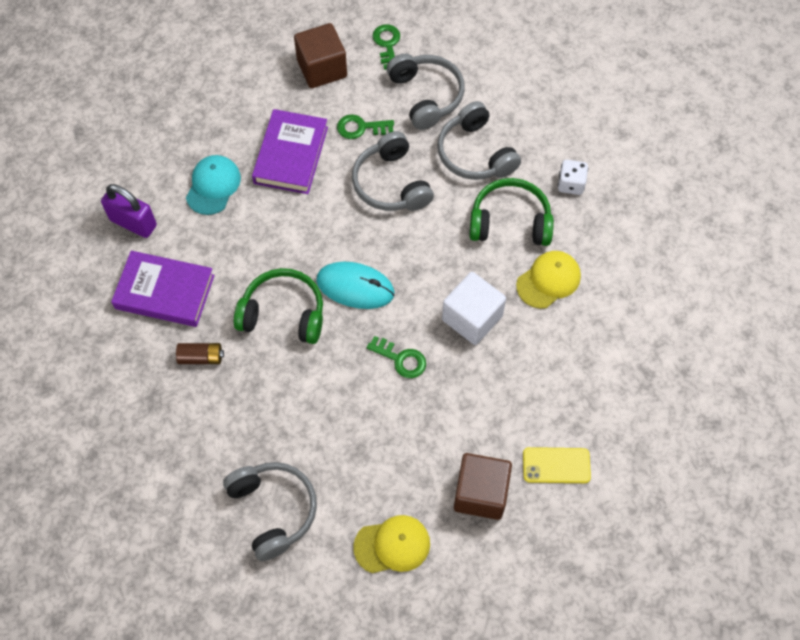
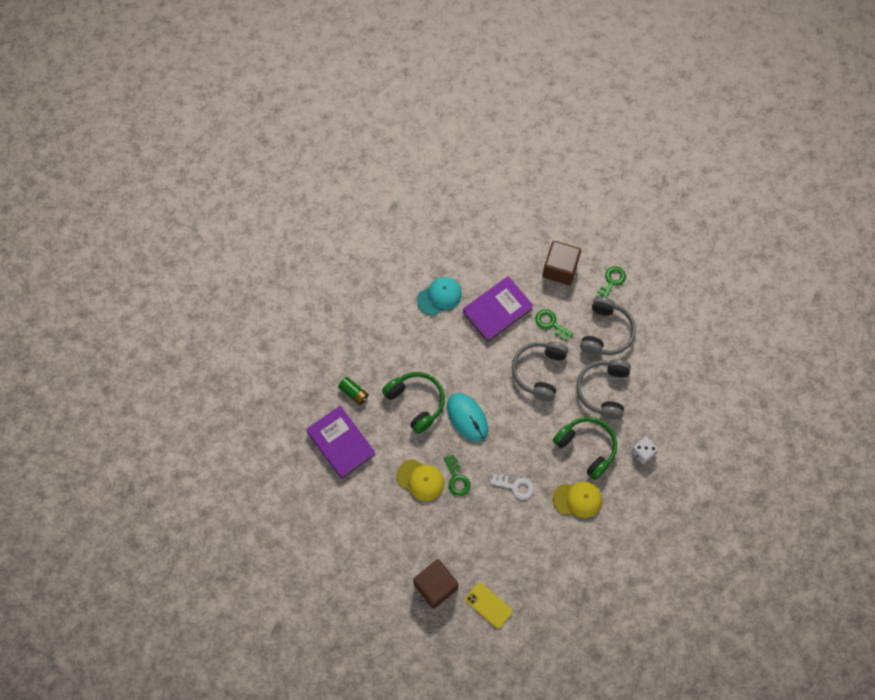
camera: 40 degrees right, 5 degrees up
(133, 223) = (380, 286): purple padlock -> none
(164, 292) = (364, 340): purple book -> purple book (341, 443)
(201, 357) = (354, 393): brown battery -> green battery
(273, 510) = (323, 506): grey headphones -> none
(392, 545) = (367, 575): yellow cap -> yellow cap (420, 480)
(472, 318) = (515, 486): white cube -> white key

